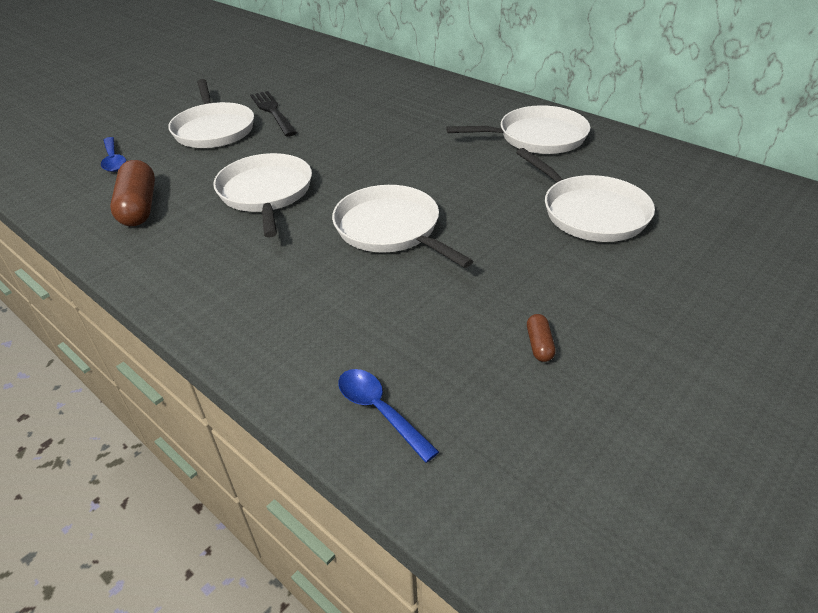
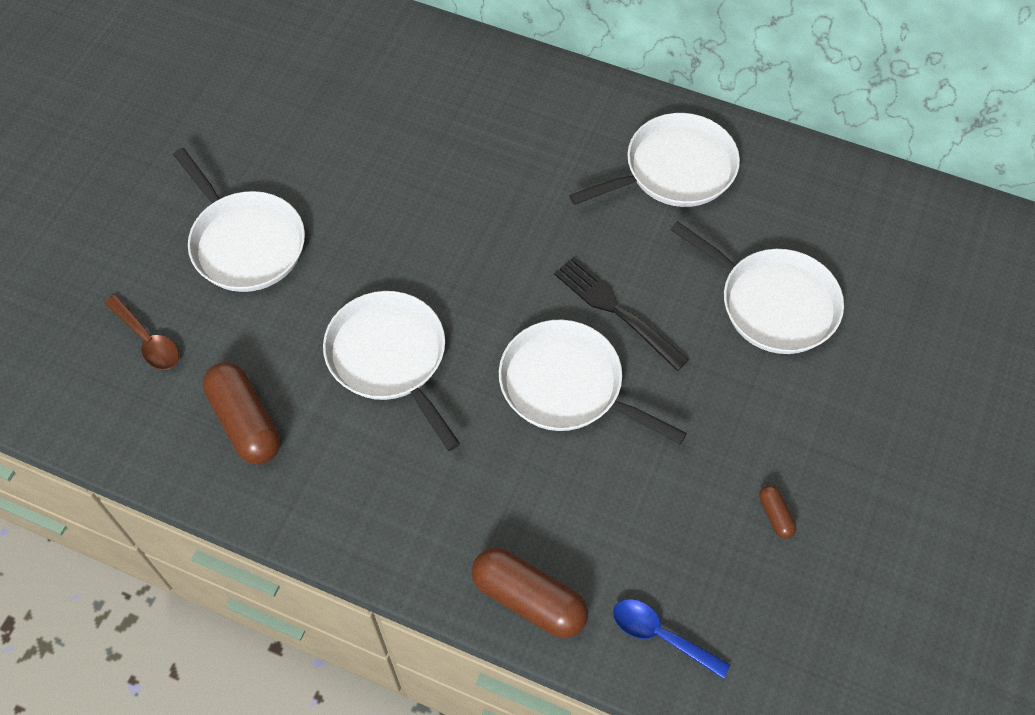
camera: 20 degrees left, 20 degrees up
(114, 160) = (147, 340): blue spoon -> brown spoon
(272, 354) = (529, 599): none -> brown capsule
(273, 112) = (305, 184): black fork -> black fork (616, 310)

